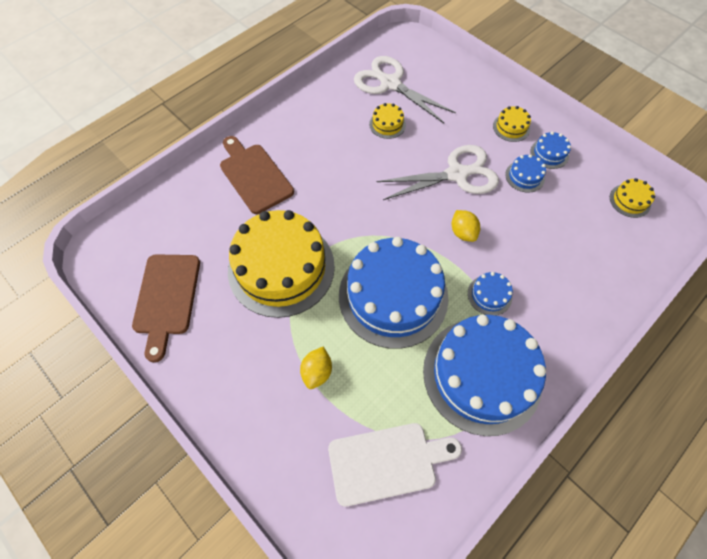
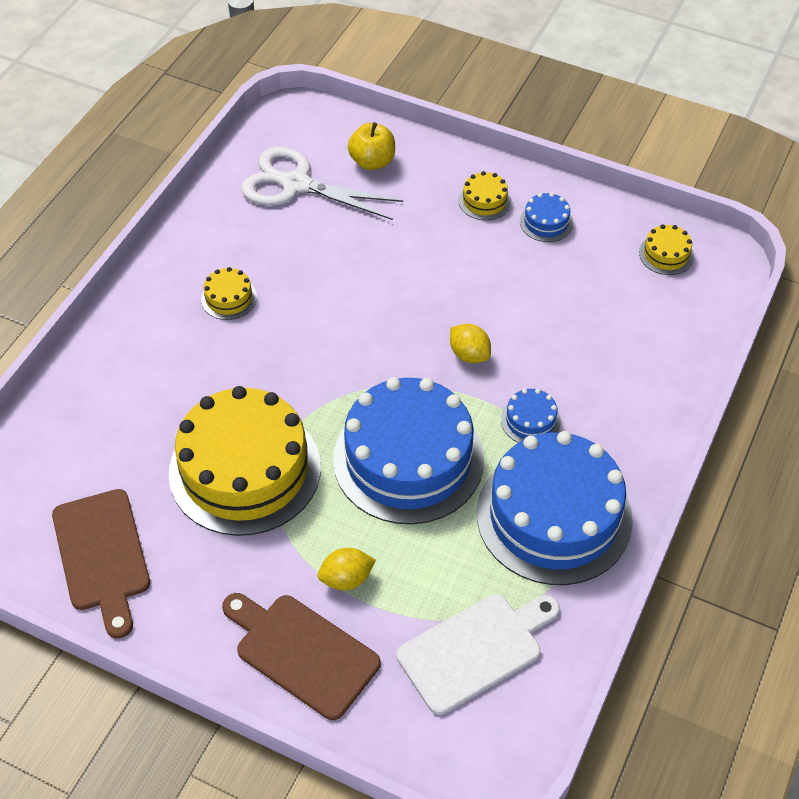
camera: 20 degrees left, 10 degrees down
(254, 176) = (154, 362): brown cutting board -> brown cutting board (302, 652)
(317, 372) = (346, 579): yellow lemon -> yellow lemon turned 75 degrees clockwise
(387, 124) = (314, 242): yellow cake -> yellow cake (229, 298)
(445, 81) = (372, 162): none -> yellow apple
(456, 174) = (434, 283): white scissors -> none
(525, 176) = (524, 260): blue cake -> none

